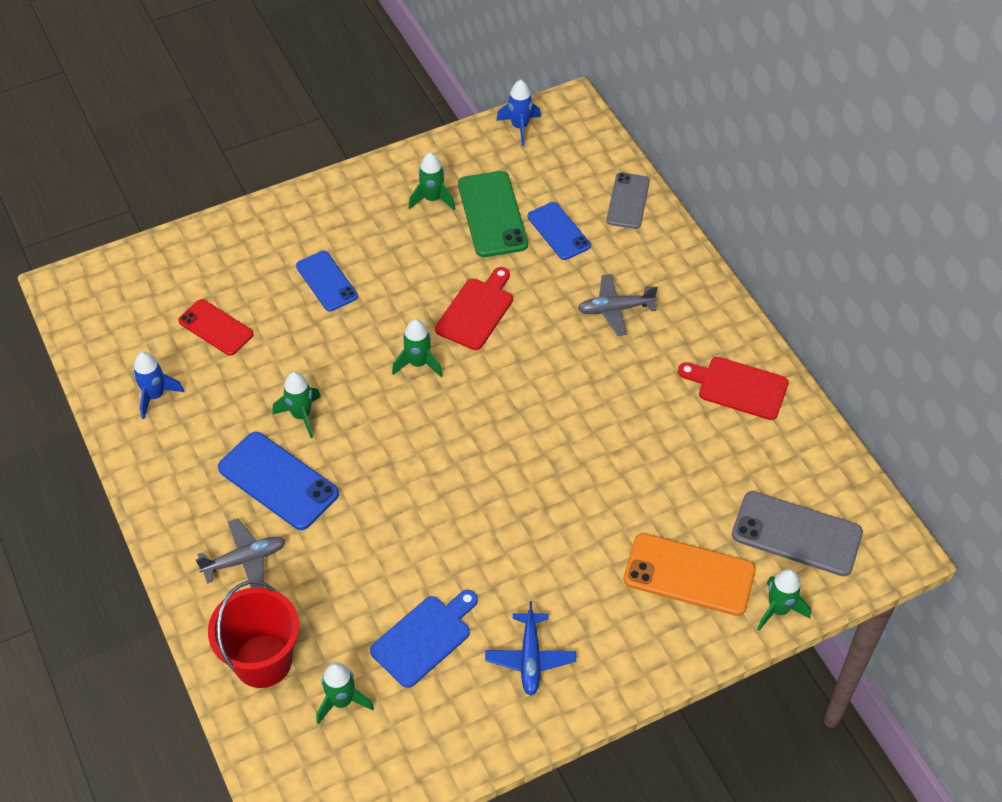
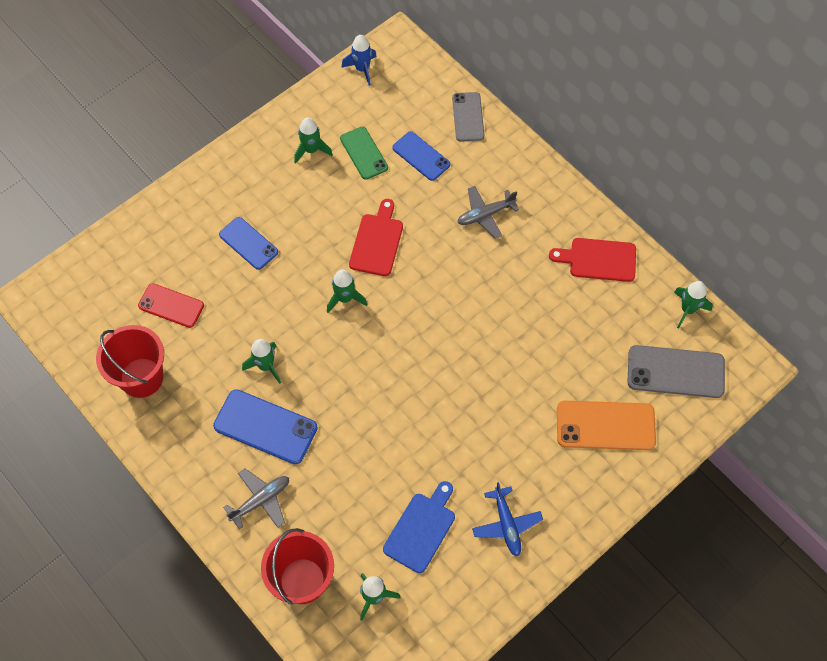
camera: 15 degrees left, 10 degrees up
(155, 396) = (141, 377): blue rocket -> red bucket
(492, 214) = (364, 153): green phone -> green phone, size x0.66
(778, 609) = (679, 437): green rocket -> green rocket (688, 310)

